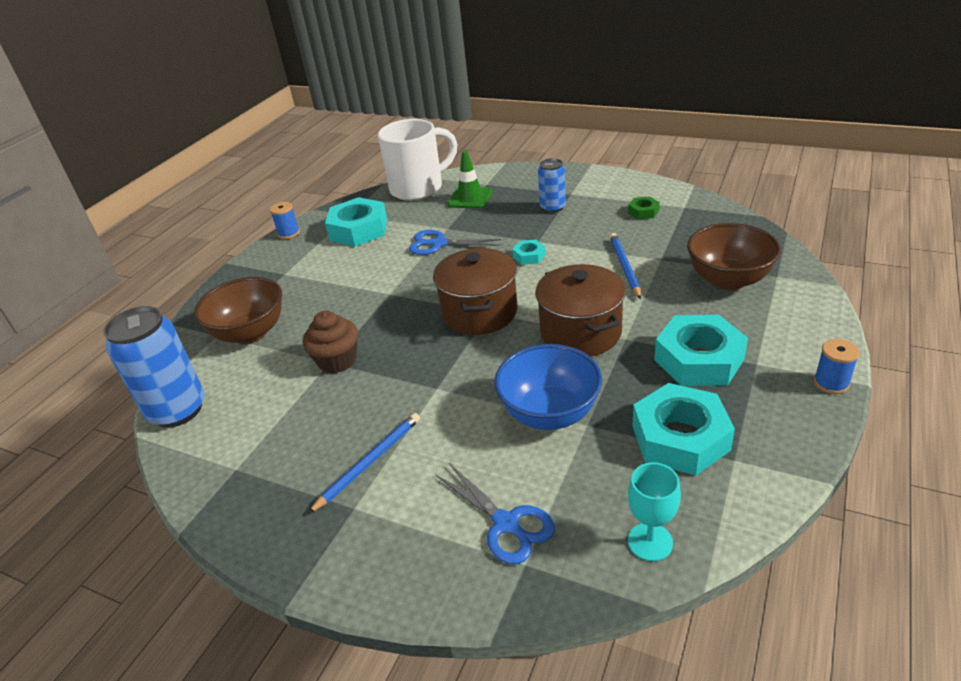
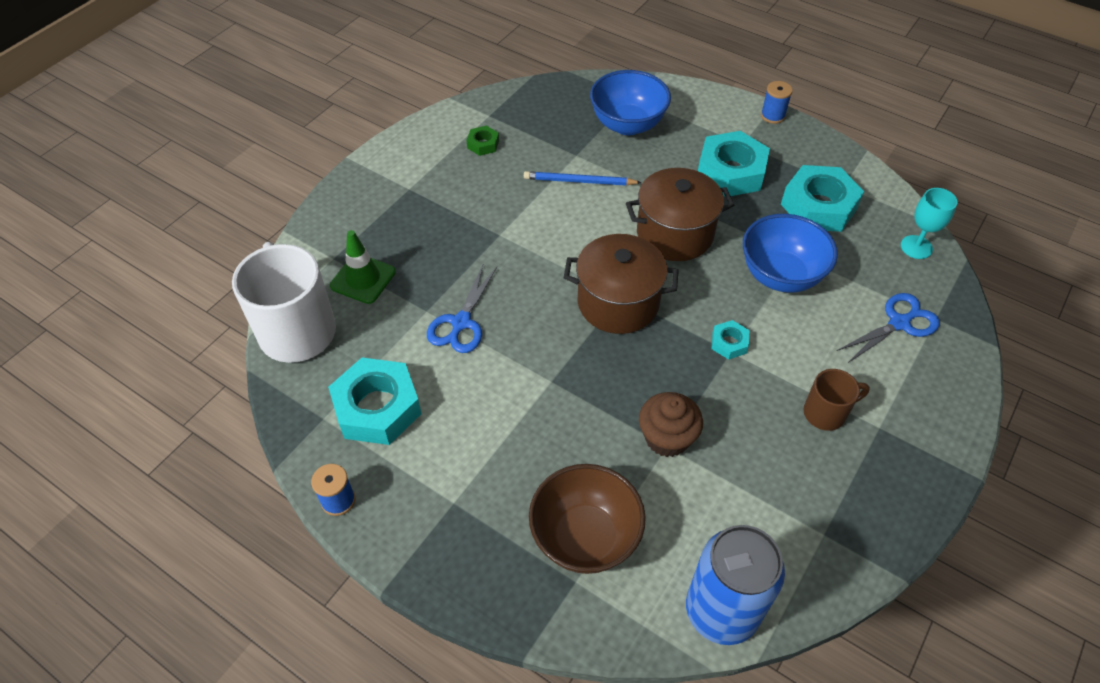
camera: 85 degrees left, 15 degrees up
(369, 462) = (826, 413): blue pencil -> brown mug
(529, 256) = (527, 246): turquoise nut -> turquoise nut (729, 343)
(552, 207) = (433, 209): blue can -> none
(728, 280) = (627, 125): brown bowl -> blue bowl

